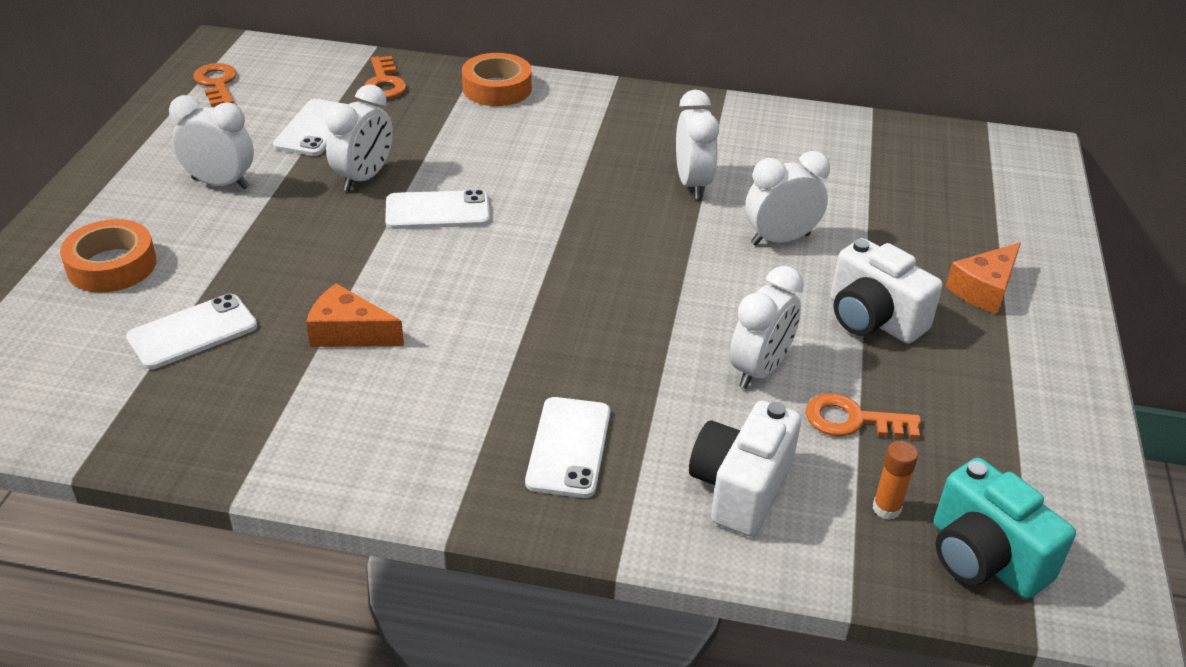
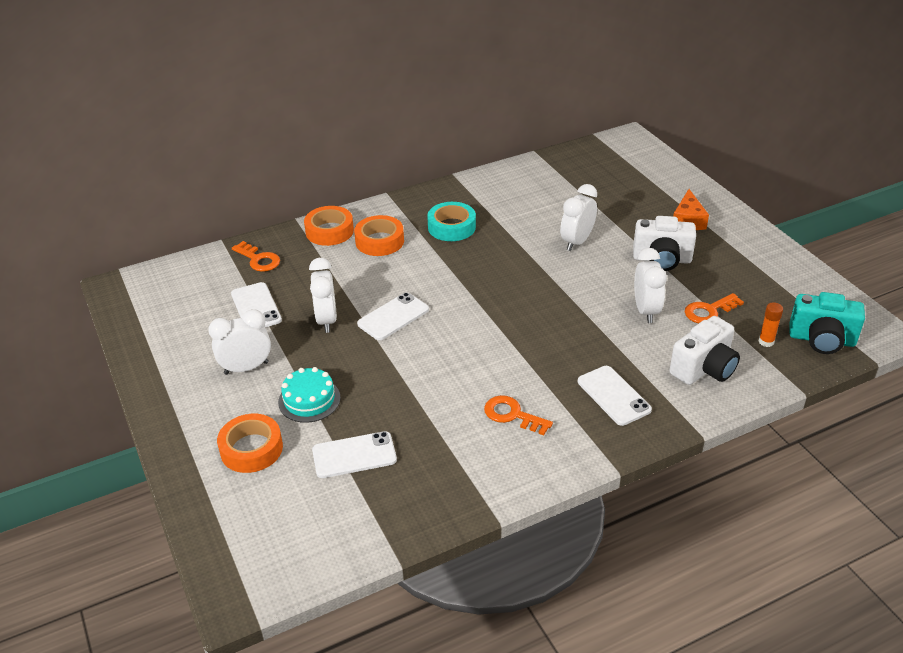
camera: 35 degrees left, 0 degrees up
(192, 332) = (354, 455): white phone -> white phone turned 60 degrees clockwise
(217, 83) = (152, 311): orange key -> orange key (512, 415)
(232, 249) = (309, 400): none -> turquoise cake
(349, 332) = (437, 405): orange cheese -> none
(536, 124) = (379, 241): none -> orange tape
(642, 147) = (451, 227): none -> turquoise tape
(692, 184) = (501, 234): white clock -> none
(740, 488) = (704, 369): white camera -> white camera turned 120 degrees counterclockwise

